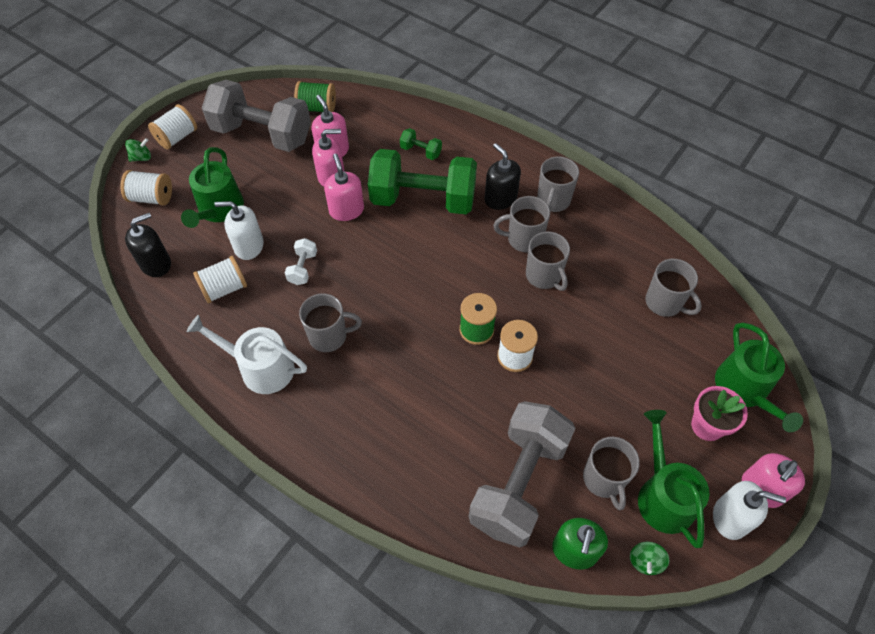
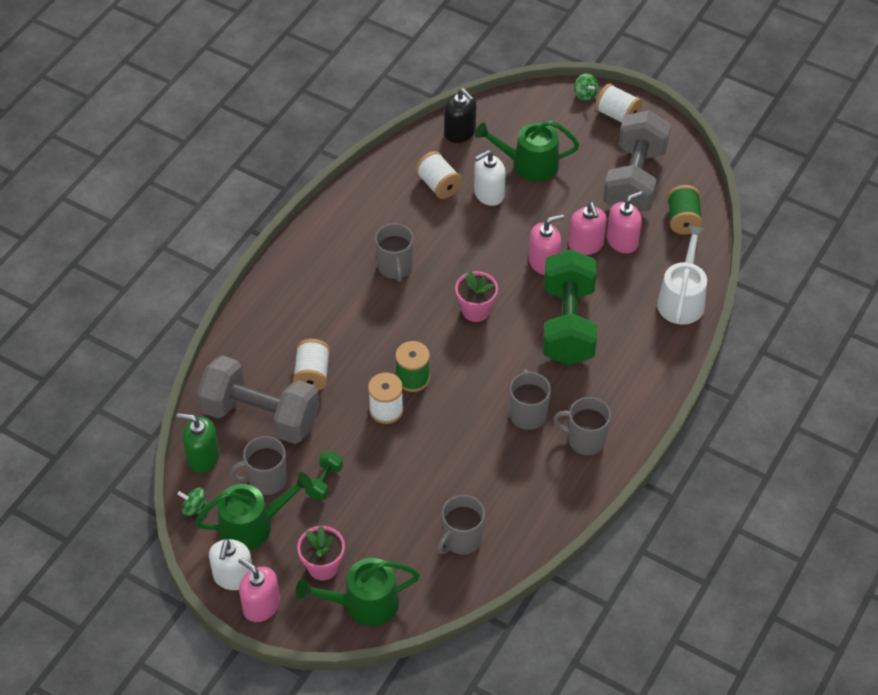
camera: 85 degrees right, 5 degrees down
(152, 198) = (536, 113): white spool -> white spool (312, 374)
(249, 246) = (488, 194): white soap dispenser -> white soap dispenser turned 120 degrees counterclockwise
(260, 368) = (359, 224): white watering can -> white watering can (681, 299)
(303, 268) = (468, 238): white dumbbell -> none
(397, 269) = (476, 310): none -> pink flower pot
(421, 151) = (636, 316): green dumbbell -> green dumbbell (324, 482)
(500, 198) = (580, 391): black soap dispenser -> none
(544, 276) = (482, 432): grey mug -> none

